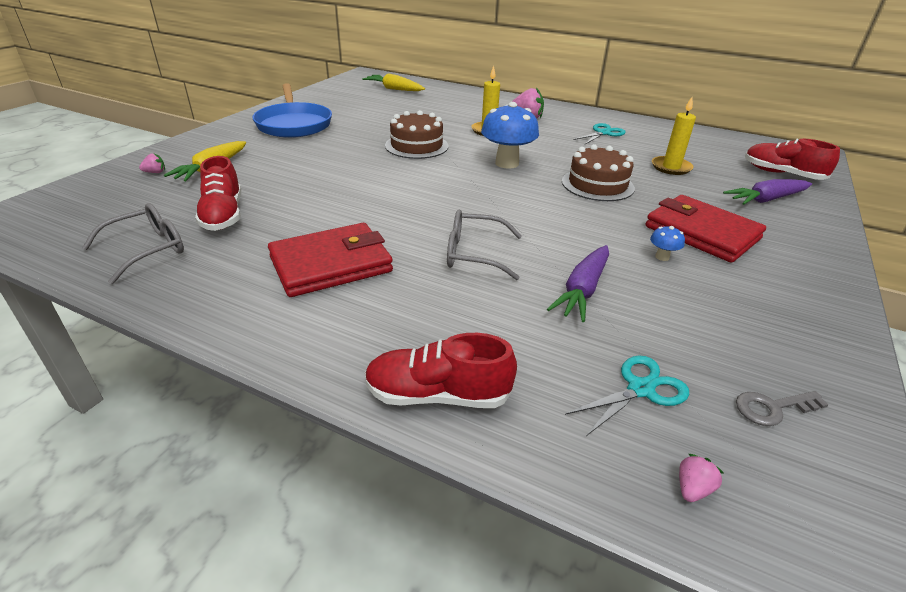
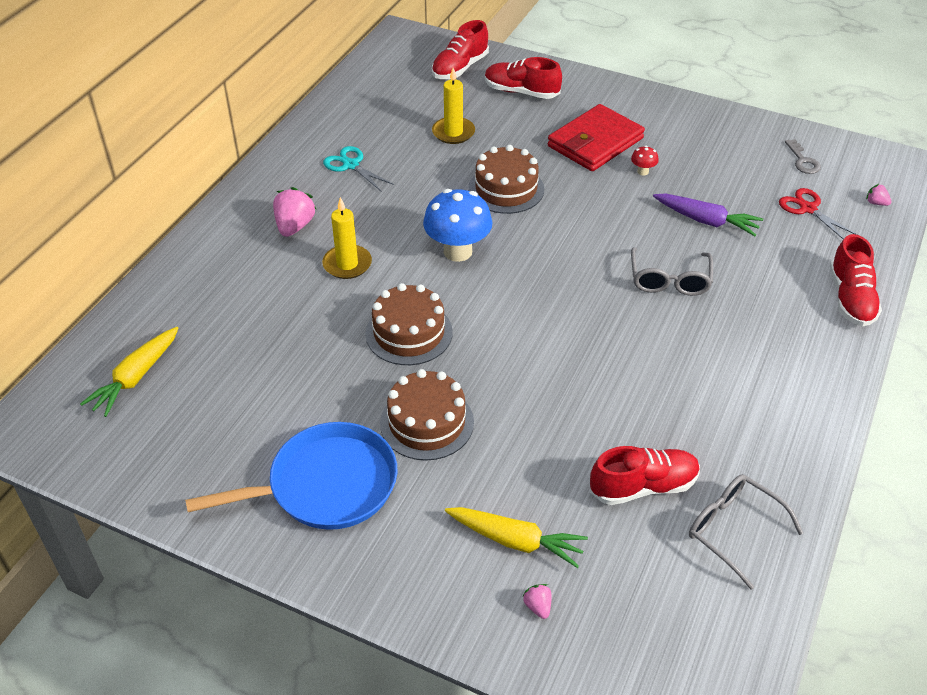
camera: 90 degrees left, 10 degrees up
(330, 148) = (427, 422): none -> brown cake
(331, 264) = (716, 375): red wallet -> none
(640, 389) = (808, 209): turquoise scissors -> red scissors
(662, 257) = (642, 171): blue mushroom -> red mushroom
(766, 200) = (521, 92): purple carrot -> red shoe

